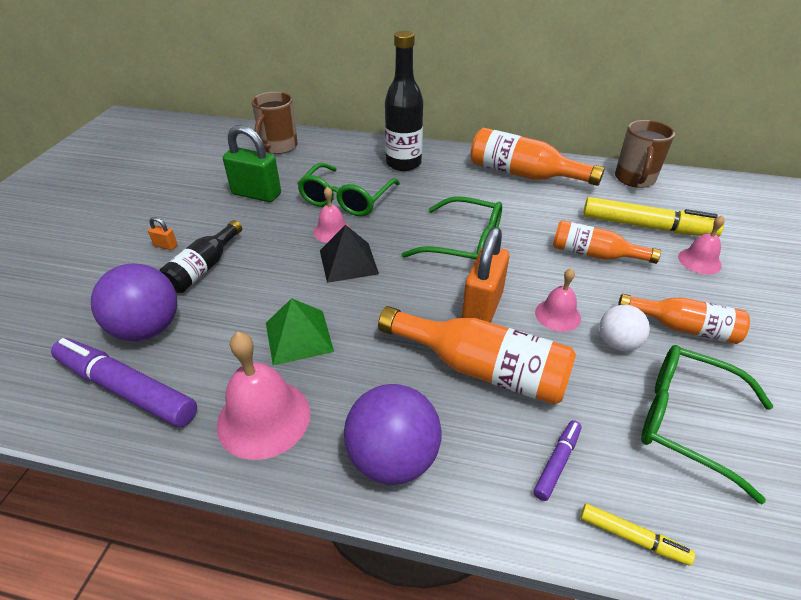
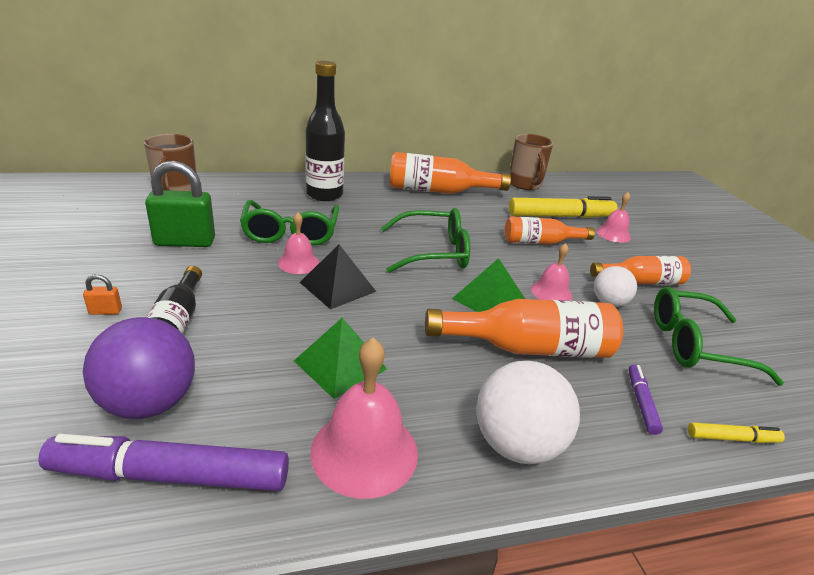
camera: 30 degrees left, 10 degrees down
(393, 458) = (516, 445): purple ball -> white ball
(482, 307) = (489, 299): orange padlock -> green pyramid

